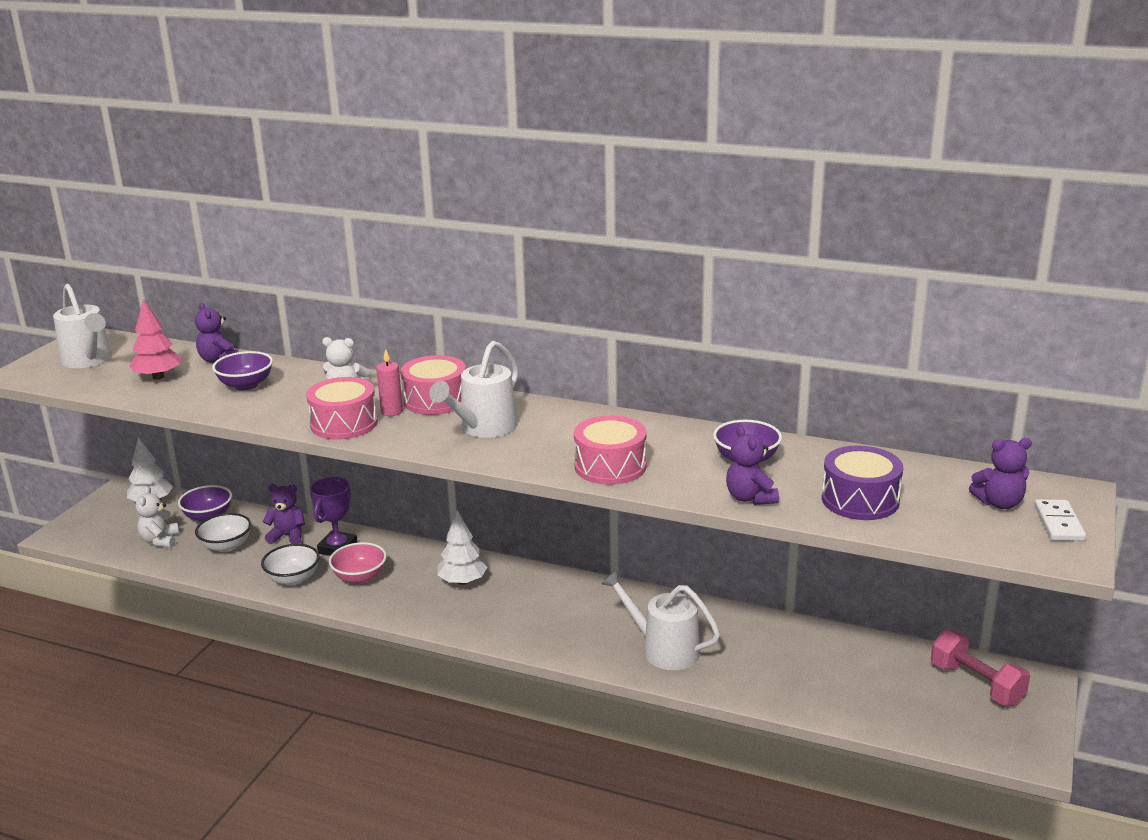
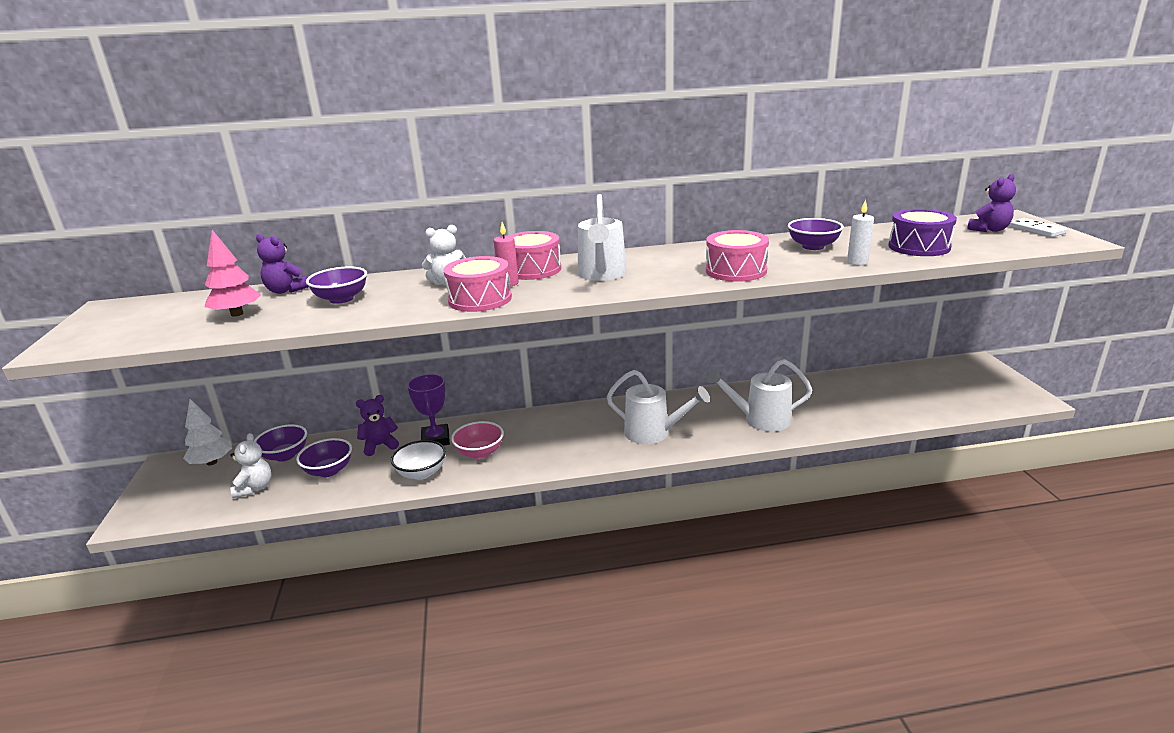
camera: 30 degrees left, 0 degrees up
(89, 360) = (136, 321): white watering can -> white watering can (653, 433)
(160, 541) = (255, 488): white teddy bear -> white teddy bear turned 150 degrees counterclockwise
(226, 546) = (329, 471): white bowl -> purple bowl
(462, 581) = (566, 428): white tree -> none
(750, 498) = (857, 262): purple teddy bear -> white candle
(976, 684) = (952, 374): pink dumbbell -> none

